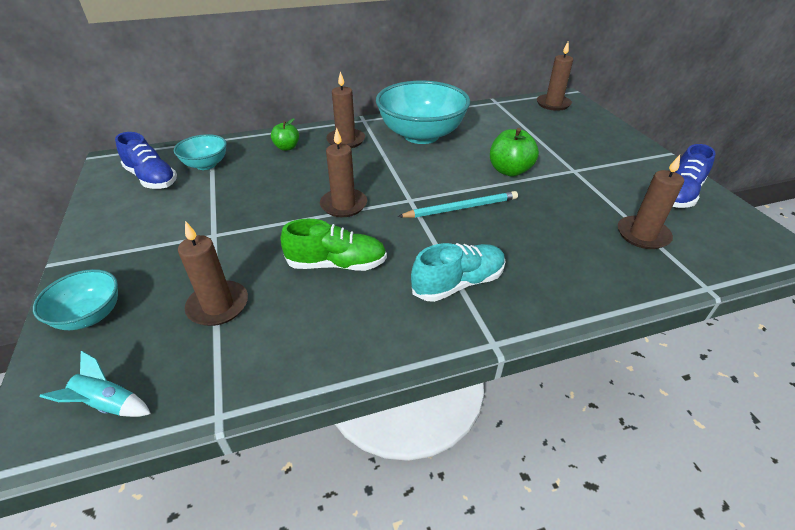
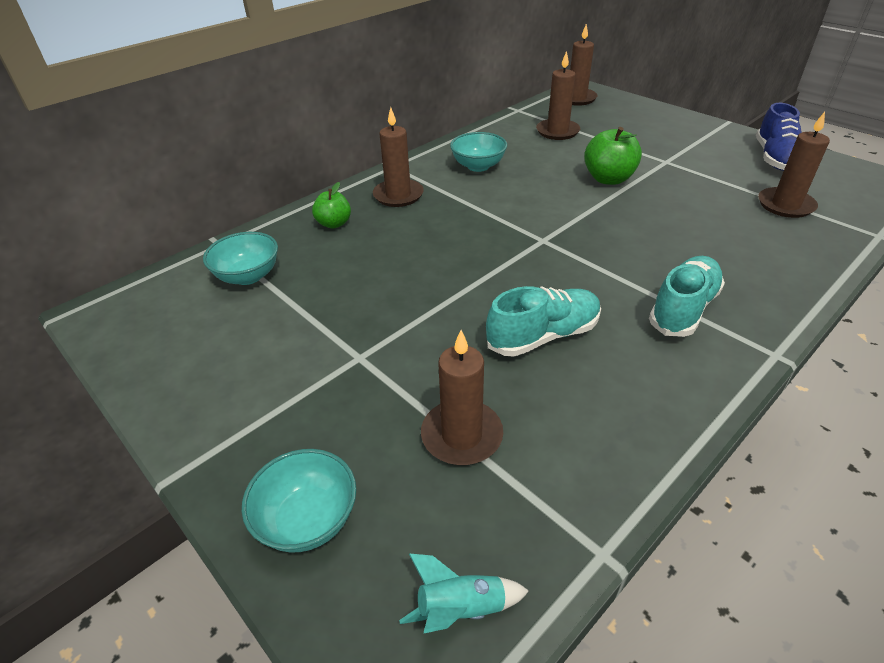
camera: 25 degrees left, 0 degrees up
(152, 178) = (189, 317): blue shoe -> none
(337, 264) = (543, 336): green shoe -> turquoise shoe
(343, 205) = (478, 269): brown candle -> brown candle (557, 131)
(421, 135) = (478, 166): turquoise bowl -> turquoise bowl, size x0.50
(461, 208) = (603, 232): turquoise pencil -> none

